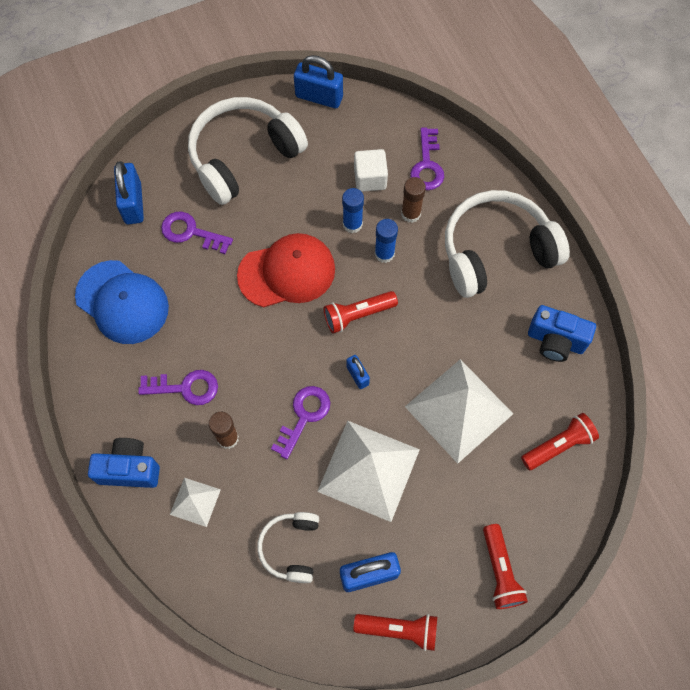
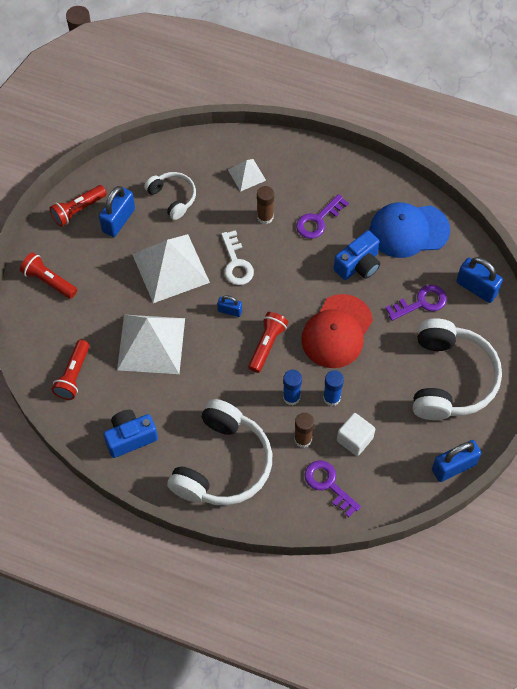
camera: 135 degrees right, 5 degrees down
(129, 469) = (299, 159): blue camera -> blue camera (358, 265)
(304, 416) = (236, 263): purple key -> white key

